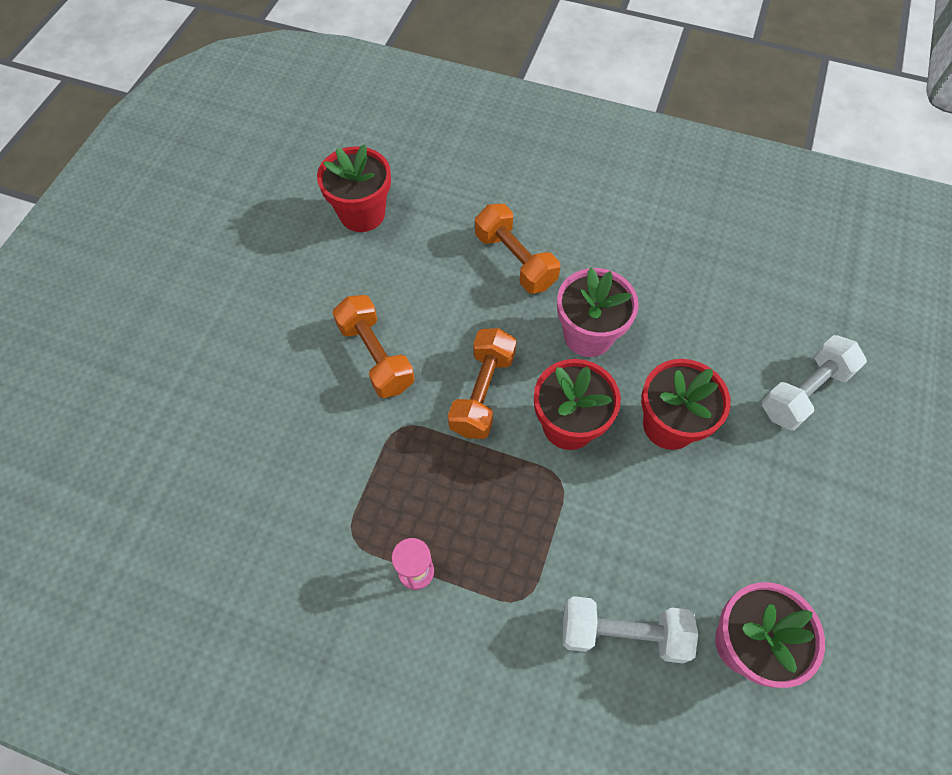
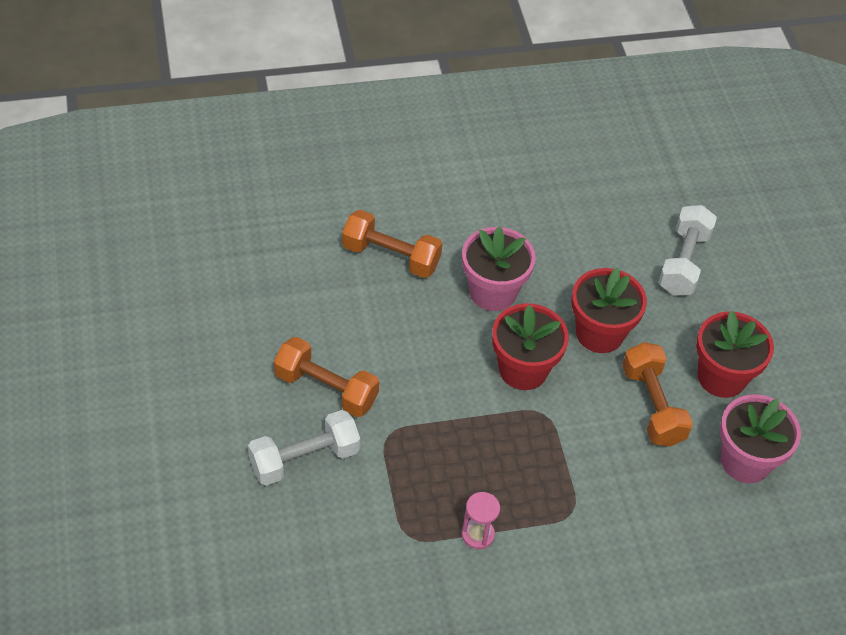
camera: 35 degrees left, 10 degrees down
(362, 214) = (223, 273): red flower pot -> red flower pot (721, 377)
(482, 393) = (437, 376): orange dumbbell -> orange dumbbell (652, 405)
(623, 633) = (658, 498): white dumbbell -> white dumbbell (304, 459)

